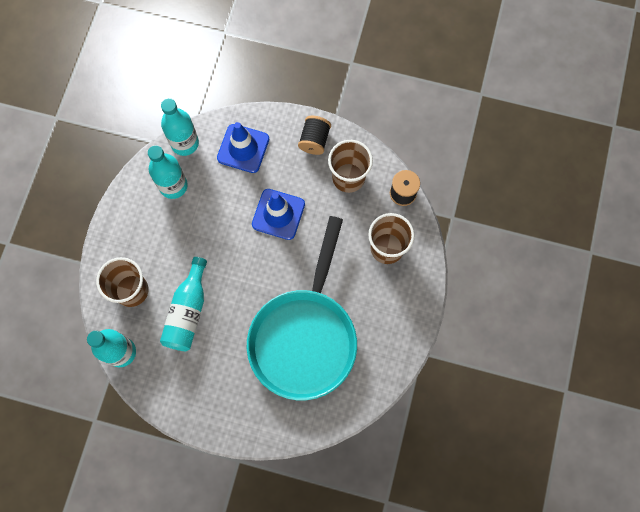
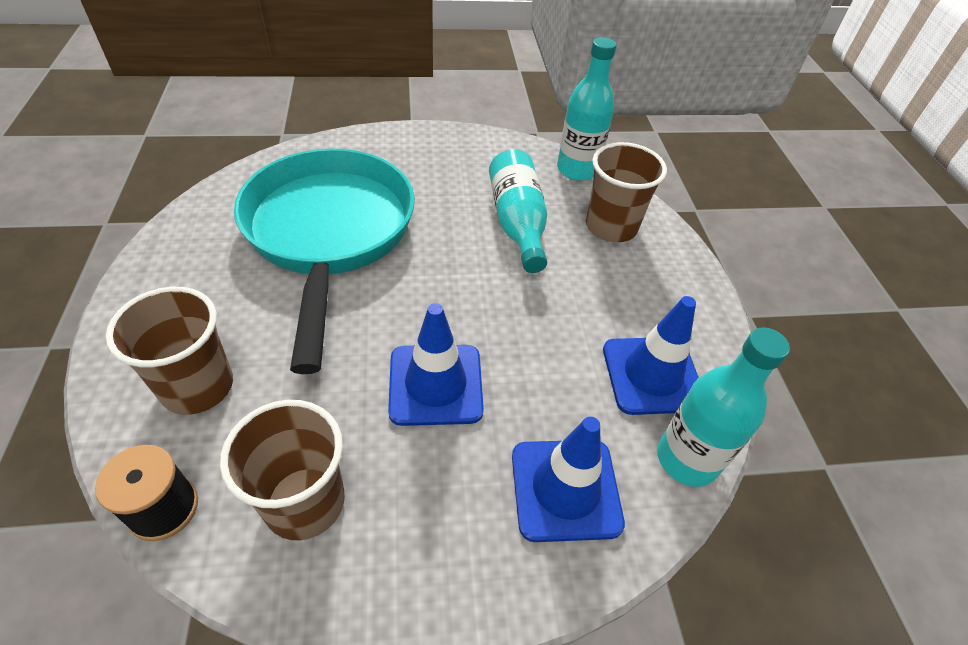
camera: 155 degrees right, 25 degrees down
(173, 186) = (652, 375): turquoise bottle -> blue traffic cone
(314, 140) = (411, 567): black spool -> none

